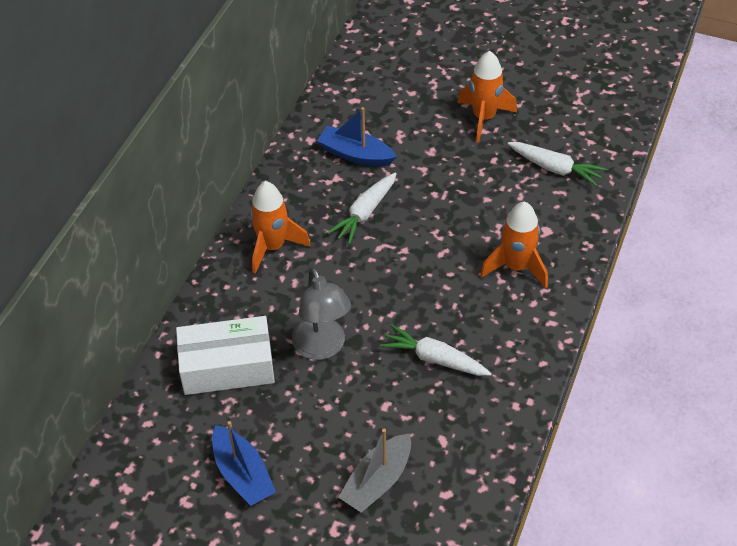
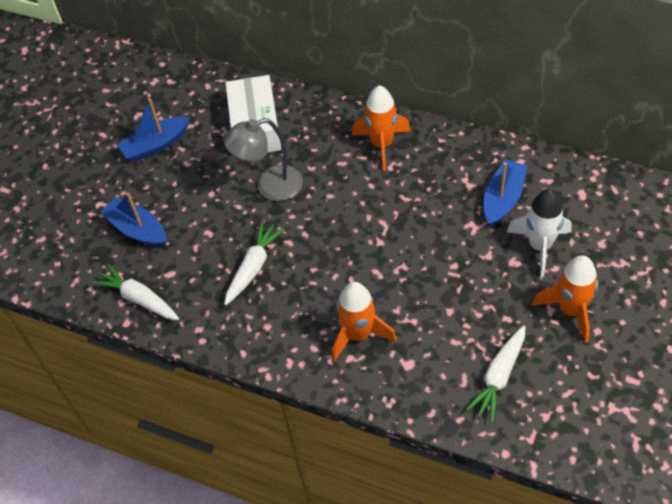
camera: 95 degrees right, 5 degrees up
(365, 213) = (425, 209): white carrot -> white carrot (138, 298)
(377, 481) = (137, 229): grey boat -> blue boat
(413, 133) = (539, 246): none -> white rocket

